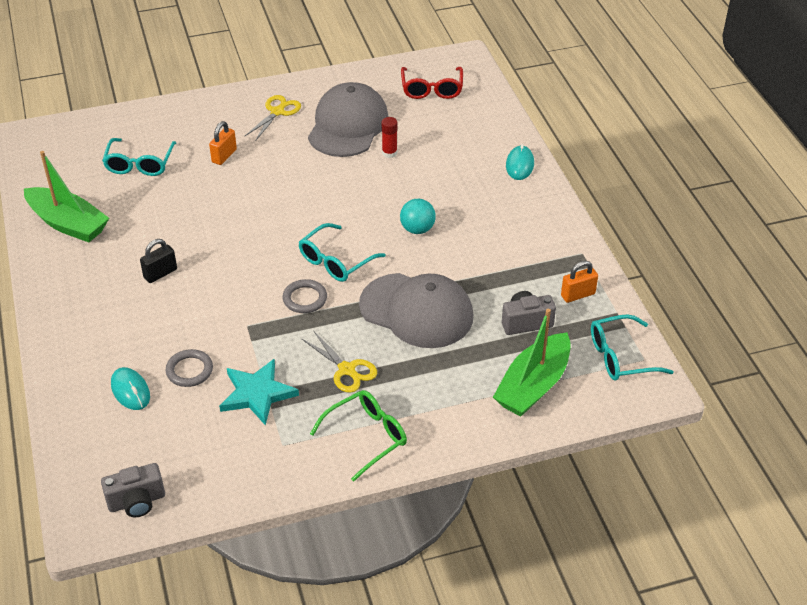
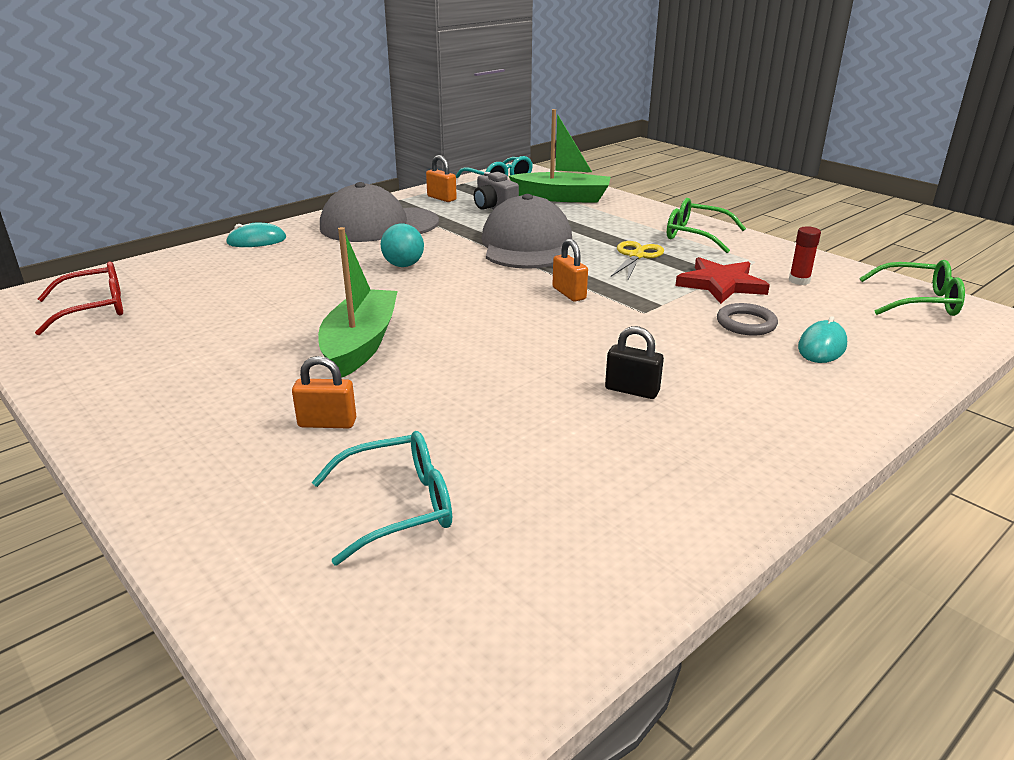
camera: 115 degrees left, 15 degrees down
(68, 223) = (622, 524): green boat -> green boat (360, 345)
(137, 502) = (919, 301): grey camera -> green glasses
(257, 394) = (721, 284): turquoise star -> red star
(277, 112) = (177, 410): yellow scissors -> none
(305, 299) = (569, 293): grey ring -> orange padlock
(335, 261) = (494, 292): turquoise glasses -> none
(348, 125) = (203, 344): grey cap -> grey cap (378, 225)
(389, 153) = (262, 305): red glue stick -> red glue stick (799, 280)

